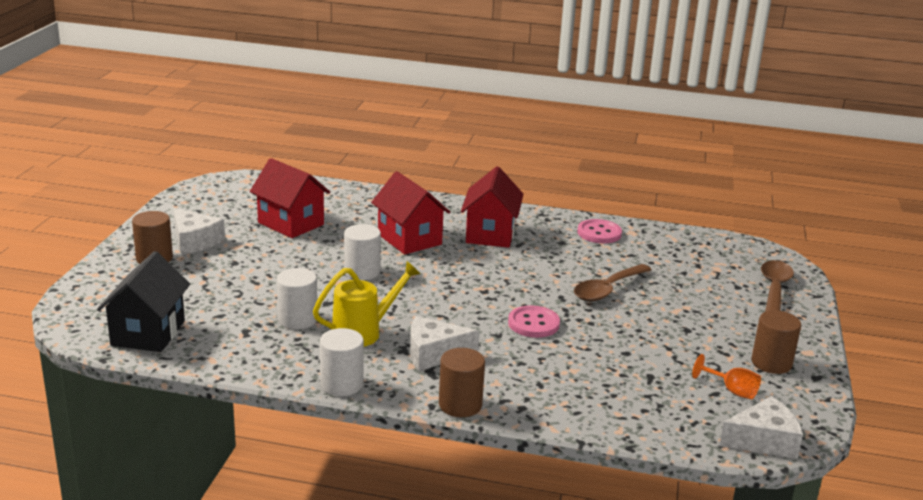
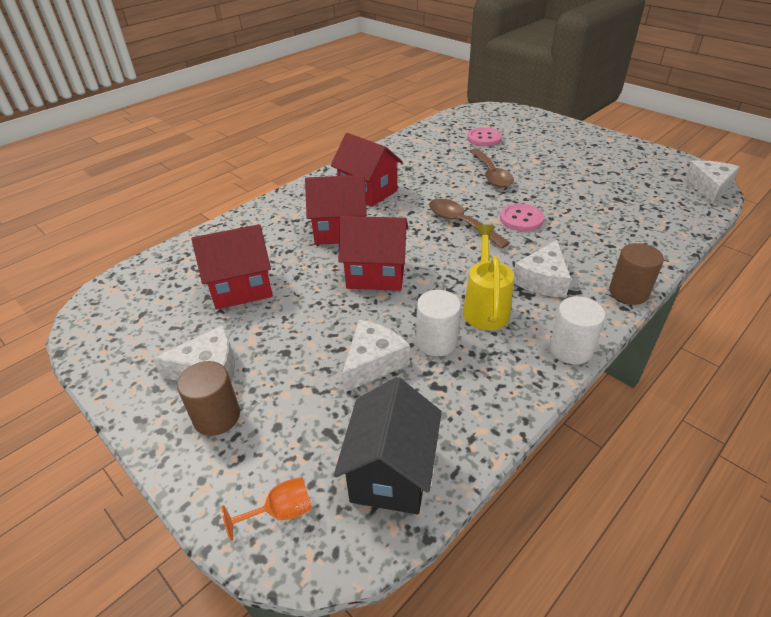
camera: 55 degrees left, 15 degrees up
(148, 333) = (391, 473): black house -> black house turned 60 degrees clockwise
(251, 299) = (373, 362): none -> white cheese
(362, 272) = (376, 274): white cylinder -> red house
(599, 233) = (408, 150): pink button -> pink button (484, 138)
(732, 391) = (646, 177): orange goblet -> orange goblet (281, 512)
(771, 363) = (618, 154): brown cylinder -> none
(774, 289) = (529, 123): brown spoon -> brown spoon (461, 223)

